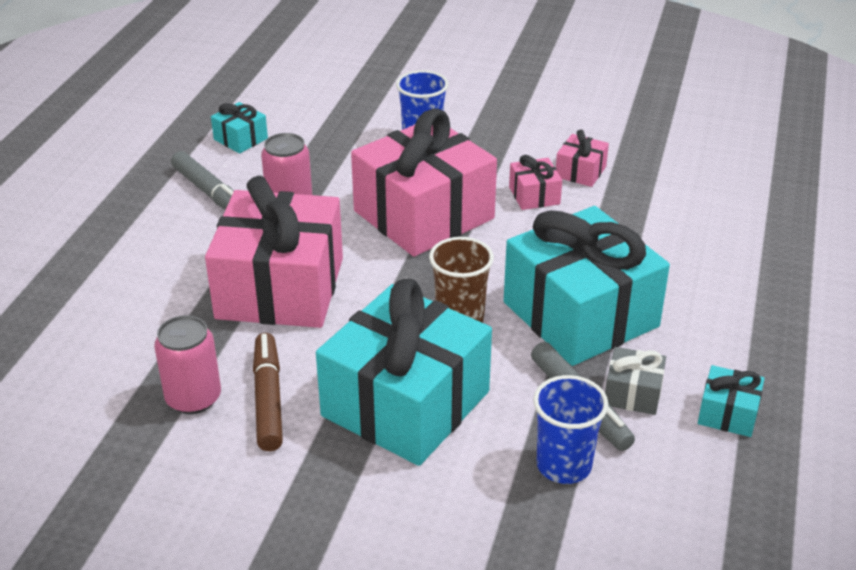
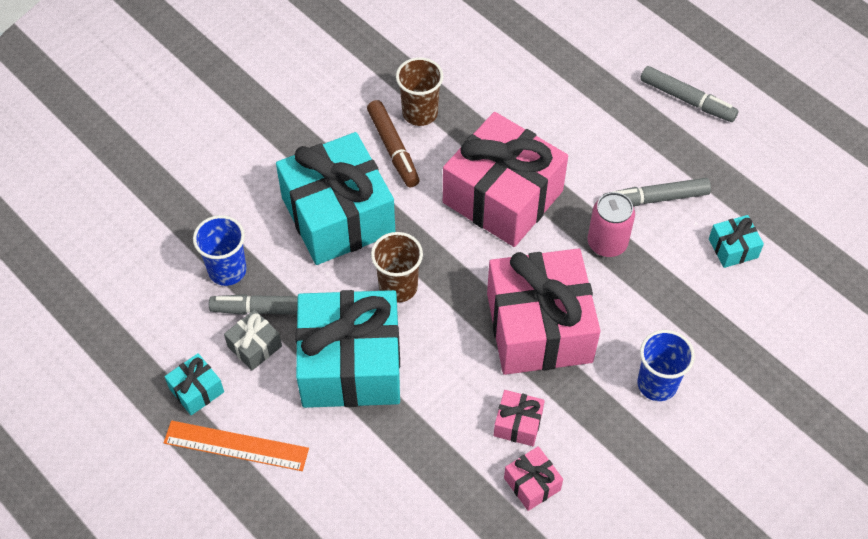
camera: 120 degrees right, 20 degrees up
(56, 209) = (687, 100): none -> grey marker
(193, 398) = (420, 113): pink can -> brown cup
(268, 399) = (393, 149): brown marker -> brown marker turned 45 degrees clockwise
(748, 354) = (236, 446): none -> orange ruler

